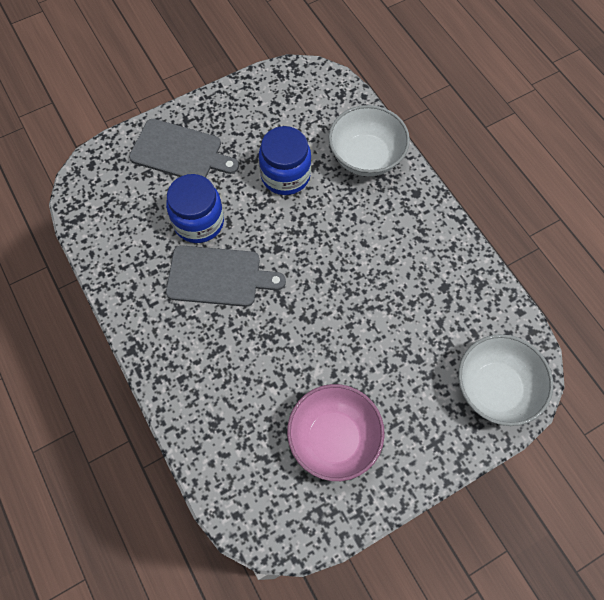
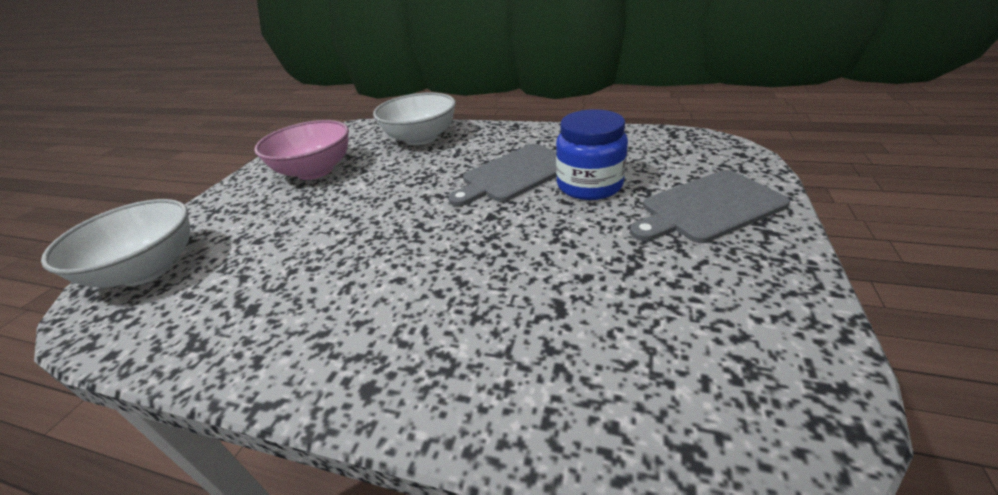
camera: 140 degrees right, 30 degrees down
(285, 175) = (576, 269): blue jar -> none
(366, 157) = (504, 377): white bowl -> white bowl (421, 138)

